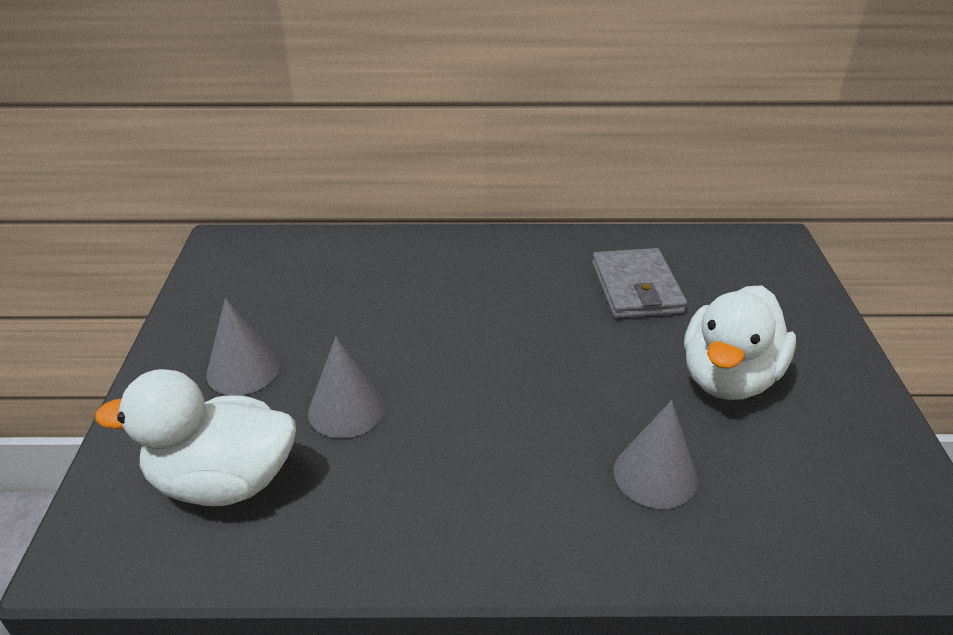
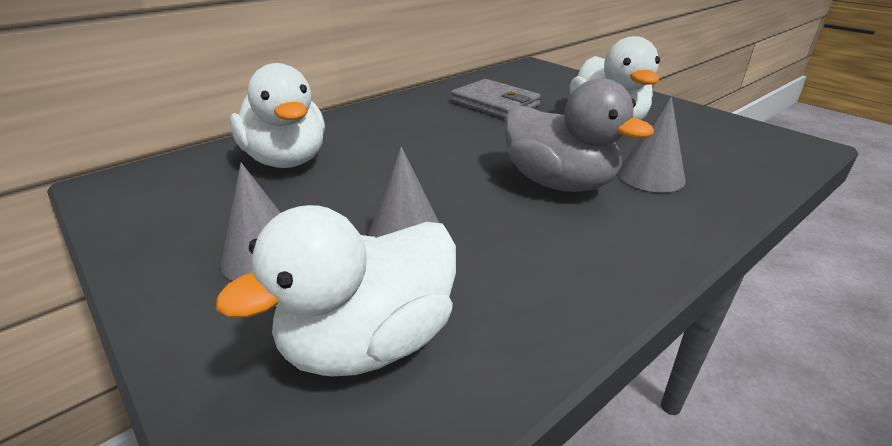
camera: 40 degrees left, 5 degrees down
(358, 276) = (286, 160): none -> white duck
(546, 428) = (559, 183): none -> grey duck

